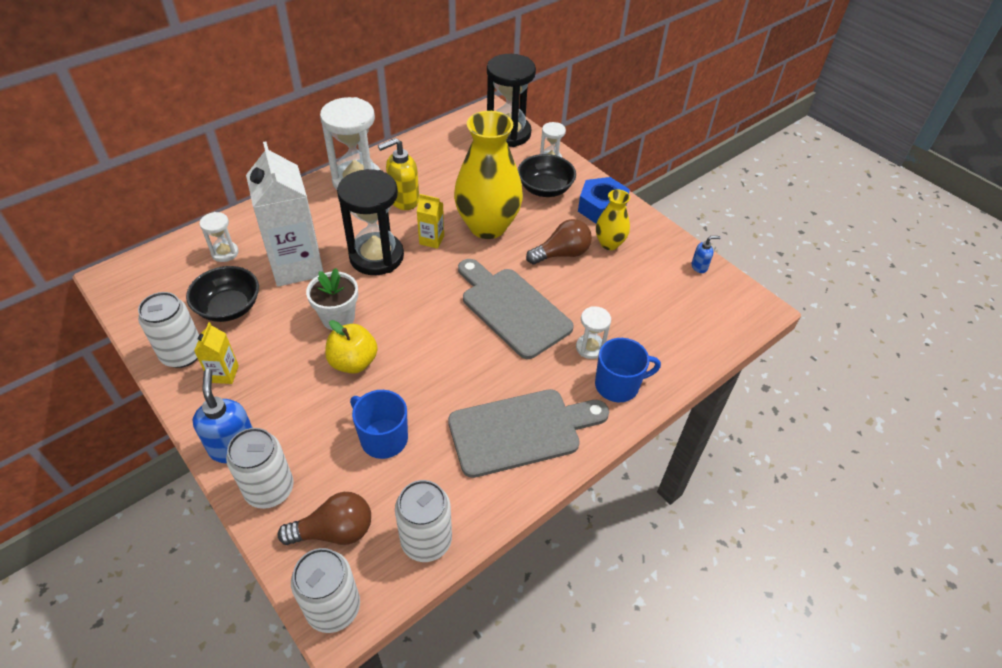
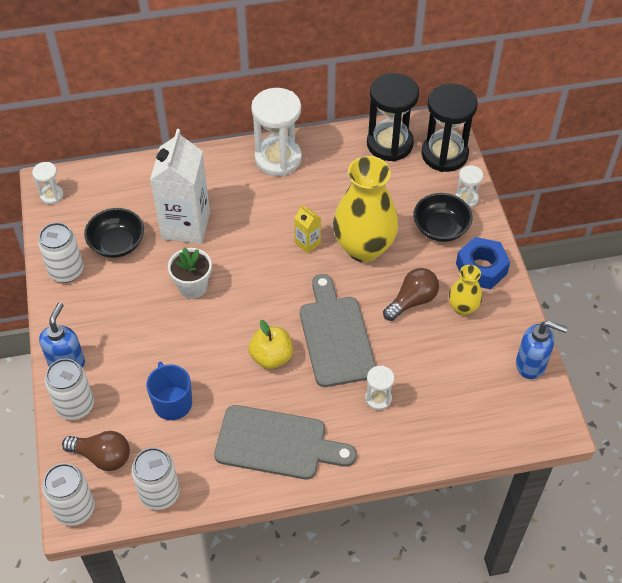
camera: 30 degrees right, 5 degrees up
(224, 374) = (87, 300): yellow carton -> none
(225, 253) = (137, 191): white hourglass -> white hourglass (51, 195)
(353, 362) = (184, 330): yellow apple -> yellow apple (271, 357)
(376, 256) = (253, 241): black hourglass -> black hourglass (389, 144)
(403, 200) = (306, 193): yellow soap dispenser -> none
(561, 254) = (412, 301): brown light bulb -> brown light bulb turned 45 degrees counterclockwise
(618, 385) = (379, 441): blue mug -> none
(699, 267) = (531, 364): blue soap dispenser -> blue soap dispenser, size x1.92

